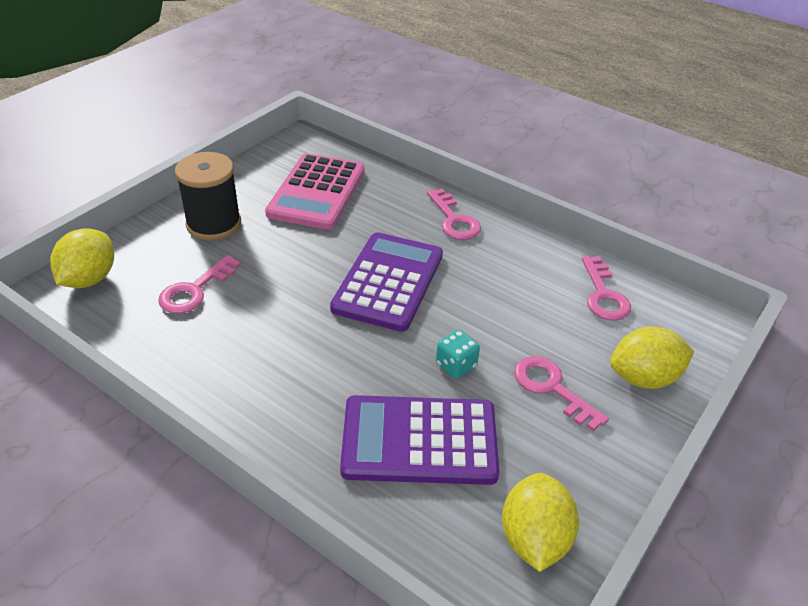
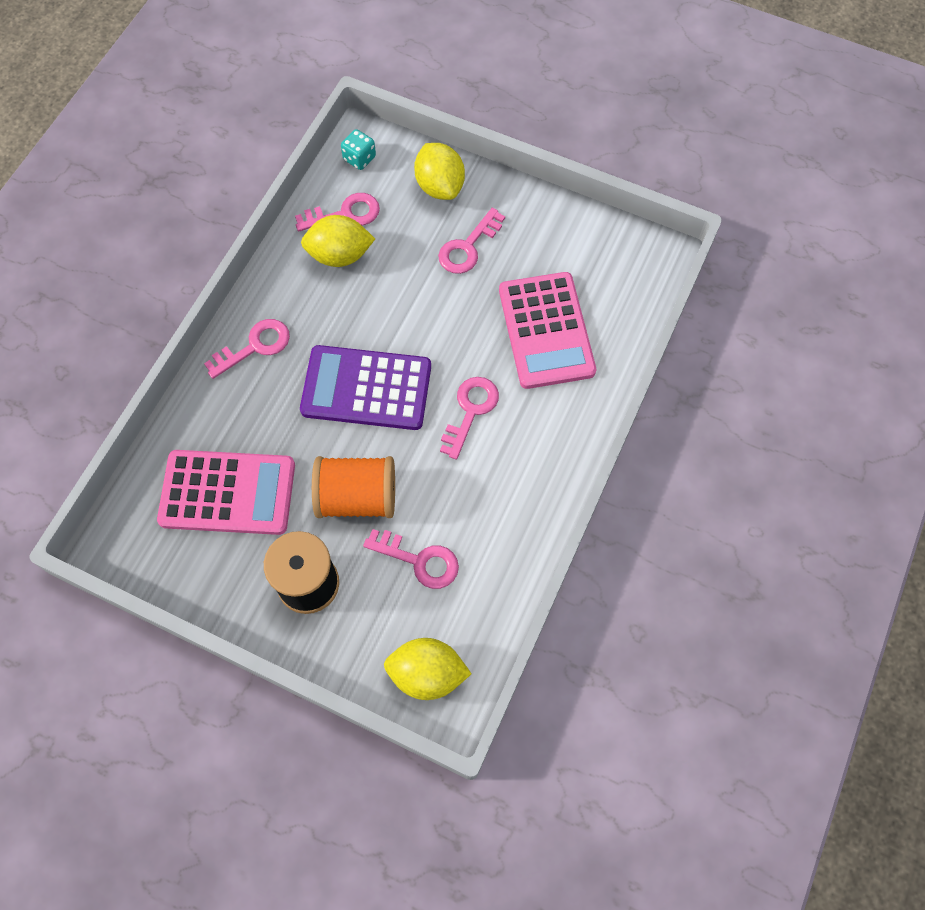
camera: 100 degrees left, 25 degrees up
(278, 261) = (357, 497): none -> orange spool
(336, 353) = (470, 411): none -> pink key
(419, 441) = (546, 330): purple calculator -> pink calculator
(456, 365) = (461, 317): turquoise dice -> turquoise dice (359, 158)
(534, 539) = (606, 250): yellow lemon -> yellow lemon (340, 255)

